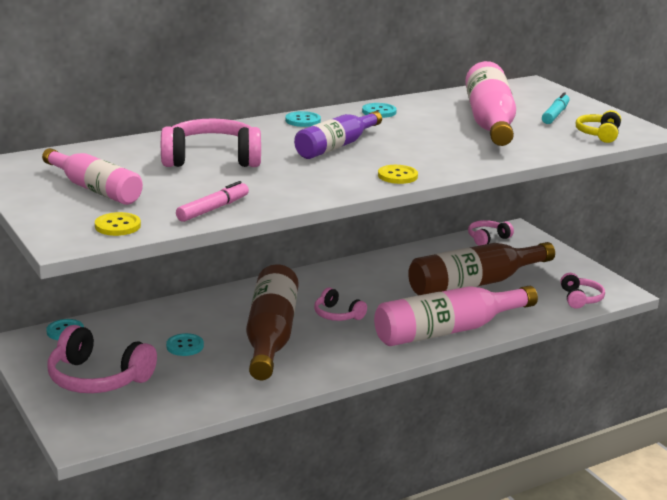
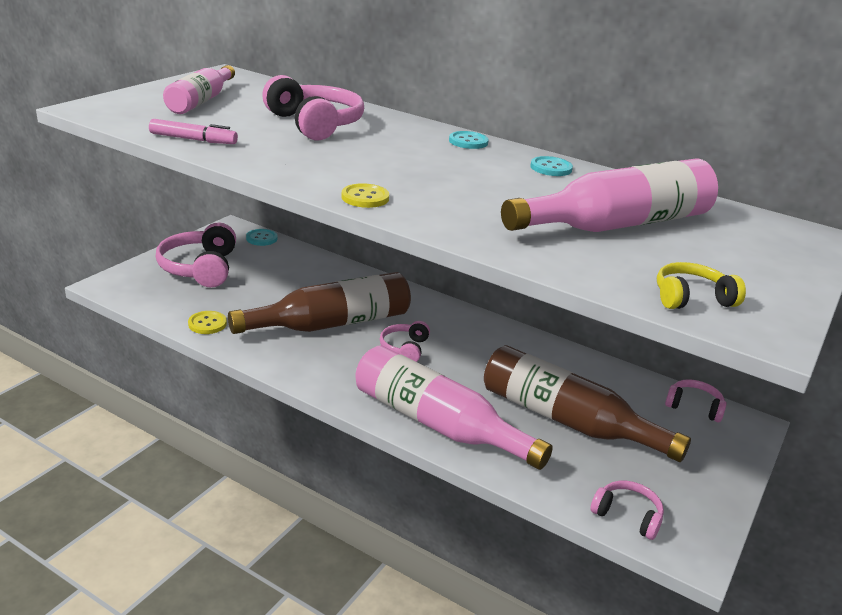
camera: 60 degrees right, 5 degrees up
(117, 226) = (127, 117): yellow button -> yellow button (207, 324)
(185, 346) = (279, 289): turquoise button -> none
(336, 146) = (415, 162): purple bottle -> none
(555, 115) = (718, 261): turquoise marker -> none
(580, 298) = (627, 516): pink headphones -> pink headphones turned 120 degrees counterclockwise

